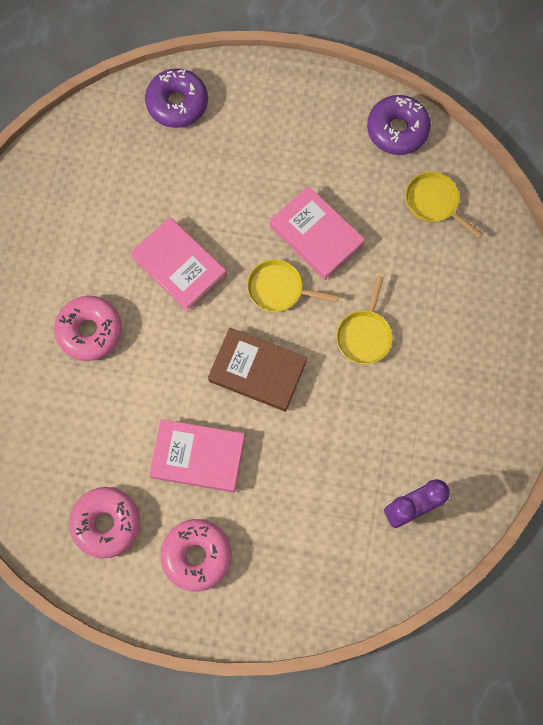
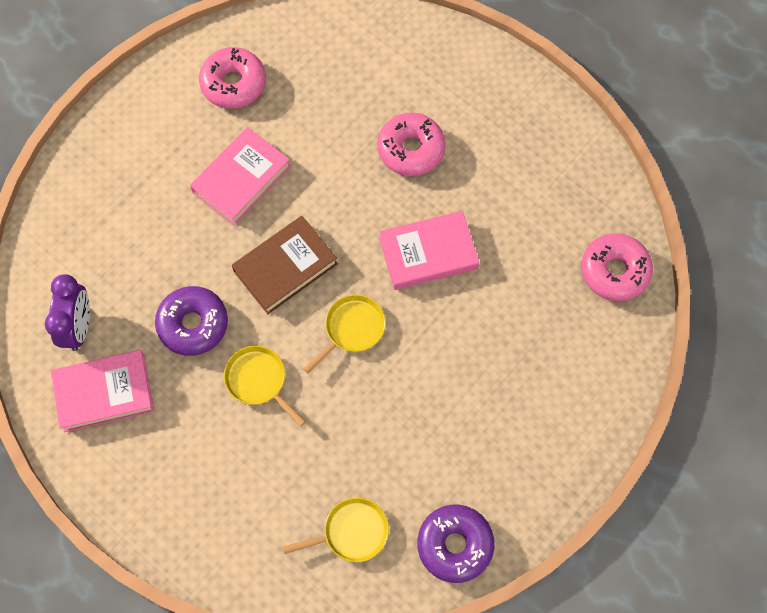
camera: 120 degrees right, 5 degrees down
(177, 103) = (606, 340): purple donut -> purple donut (193, 324)
(197, 555) = (160, 137): pink donut -> pink donut (614, 271)
(316, 236) = (385, 394): pink book -> pink book (104, 392)

